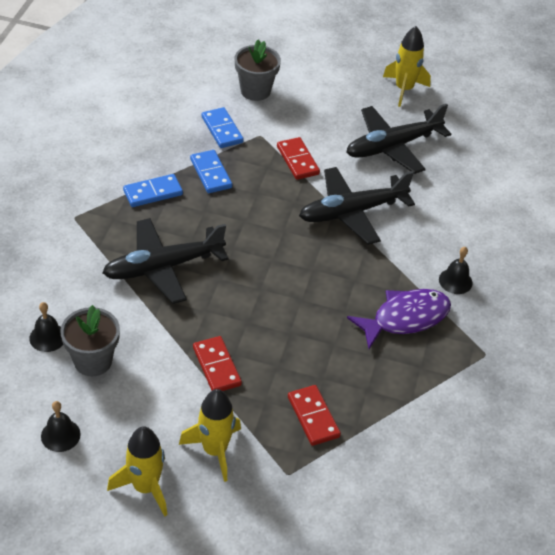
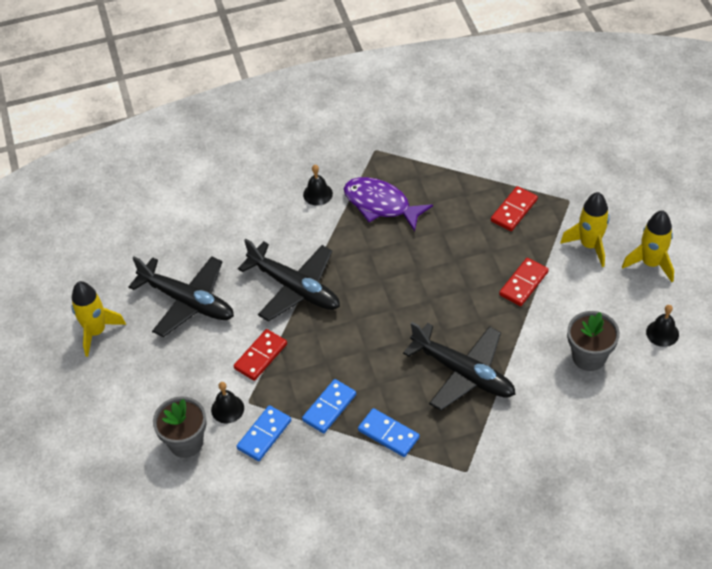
camera: 115 degrees left, 5 degrees up
(47, 337) = (596, 399): black bell -> black bell (227, 409)

